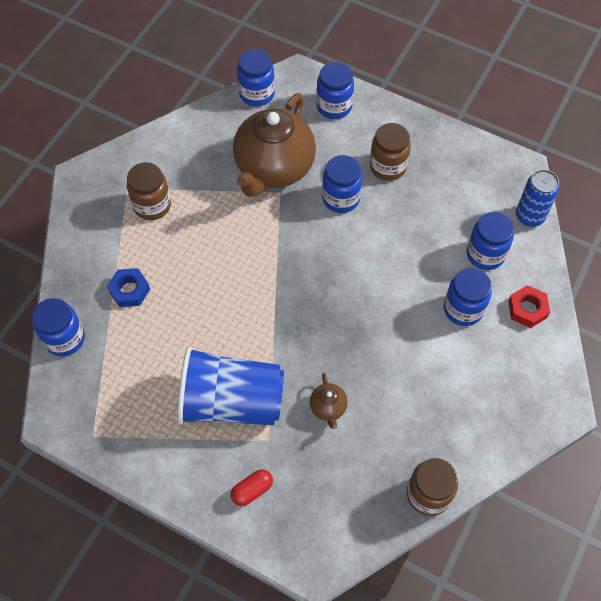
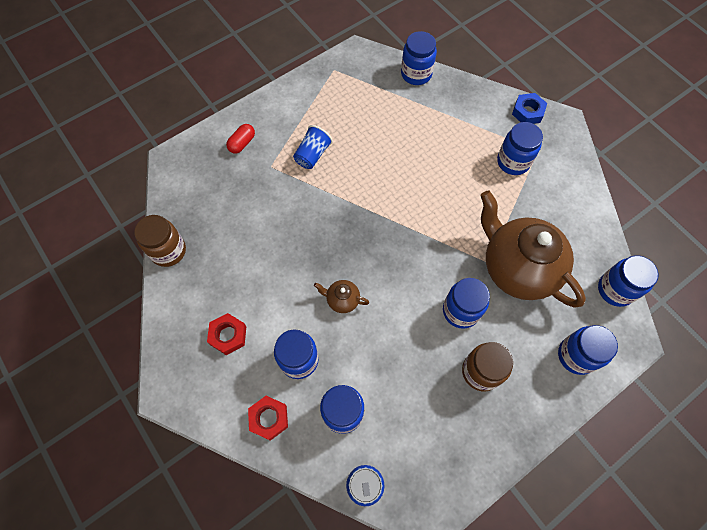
camera: 115 degrees right, 5 degrees up
(129, 290) = (438, 123): blue nut -> blue nut (527, 112)
(152, 205) = (513, 162): brown jar -> blue jar
(231, 402) = (312, 155): blue cup -> blue cup, size x0.47
(252, 490) = (242, 143): red capsule -> red capsule turned 45 degrees clockwise
(328, 408) = (272, 214): brown teapot -> brown teapot (342, 300)
(479, 382) = (228, 335): none -> red nut

